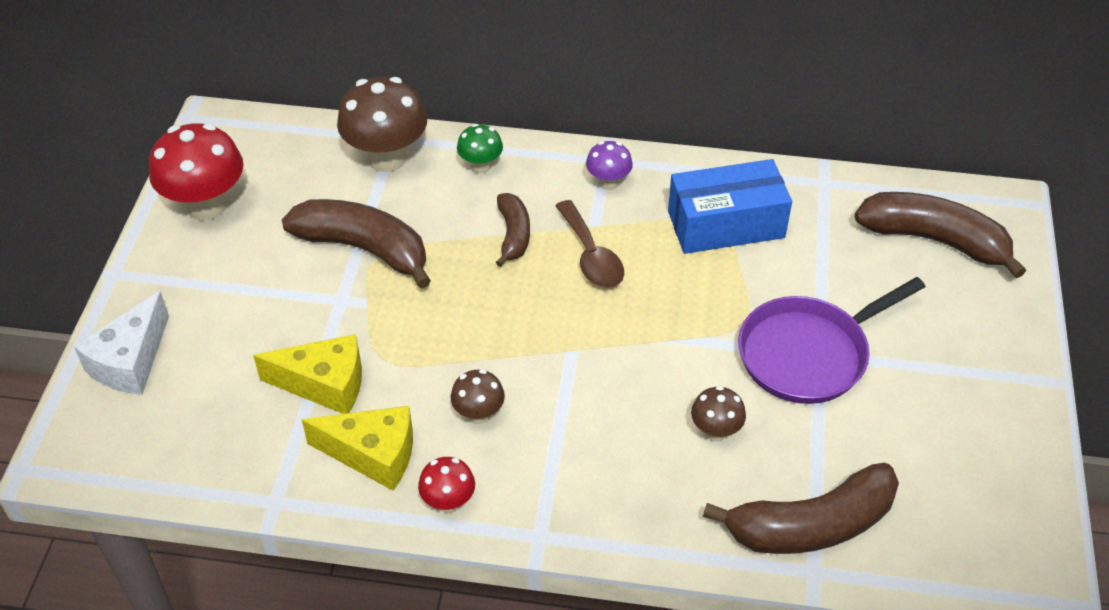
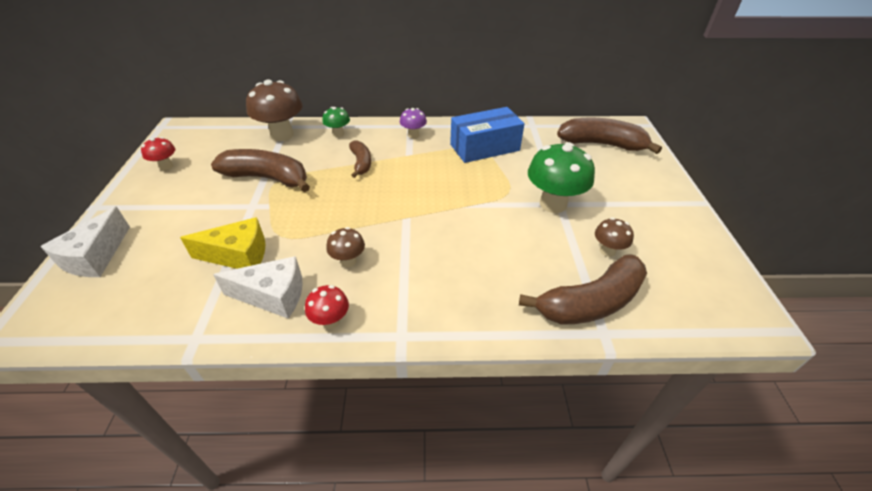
camera: 10 degrees left, 5 degrees down
(206, 206) = (166, 166): red mushroom -> red mushroom, size x0.52
(373, 455) = (273, 296): yellow cheese -> white cheese
(591, 256) = (409, 169): brown spoon -> none
(715, 431) = (509, 253): brown mushroom -> brown mushroom (607, 251)
(808, 354) = (553, 204): purple pan -> green mushroom

